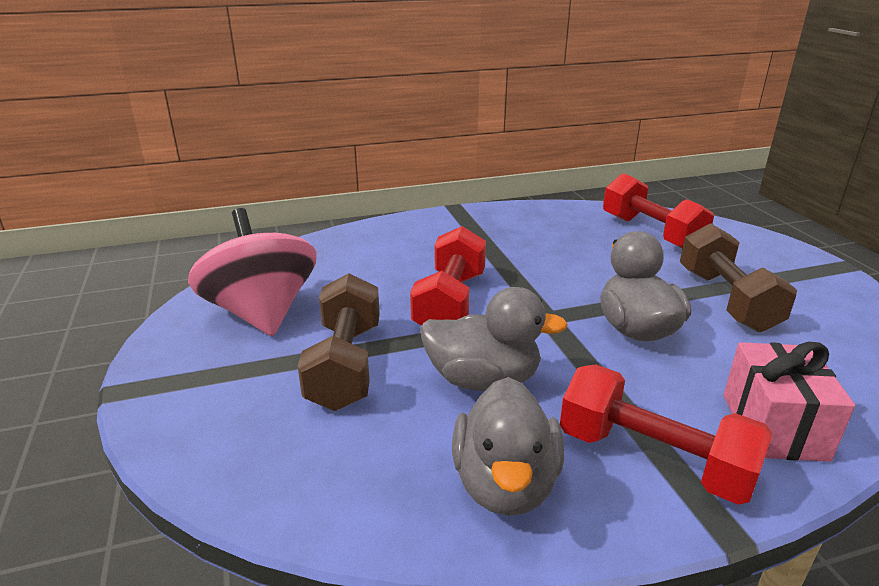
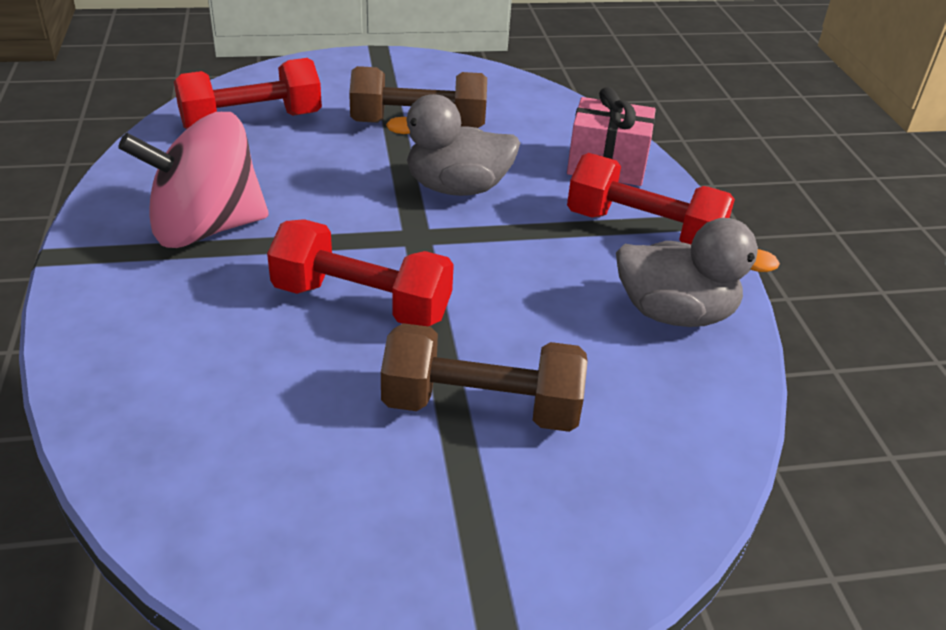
camera: 85 degrees left, 10 degrees up
(262, 313) = (325, 497): pink spinning top -> pink spinning top (206, 228)
(483, 380) = (527, 302): grey duck -> none
(653, 459) = (643, 230): red dumbbell -> red dumbbell turned 75 degrees clockwise

